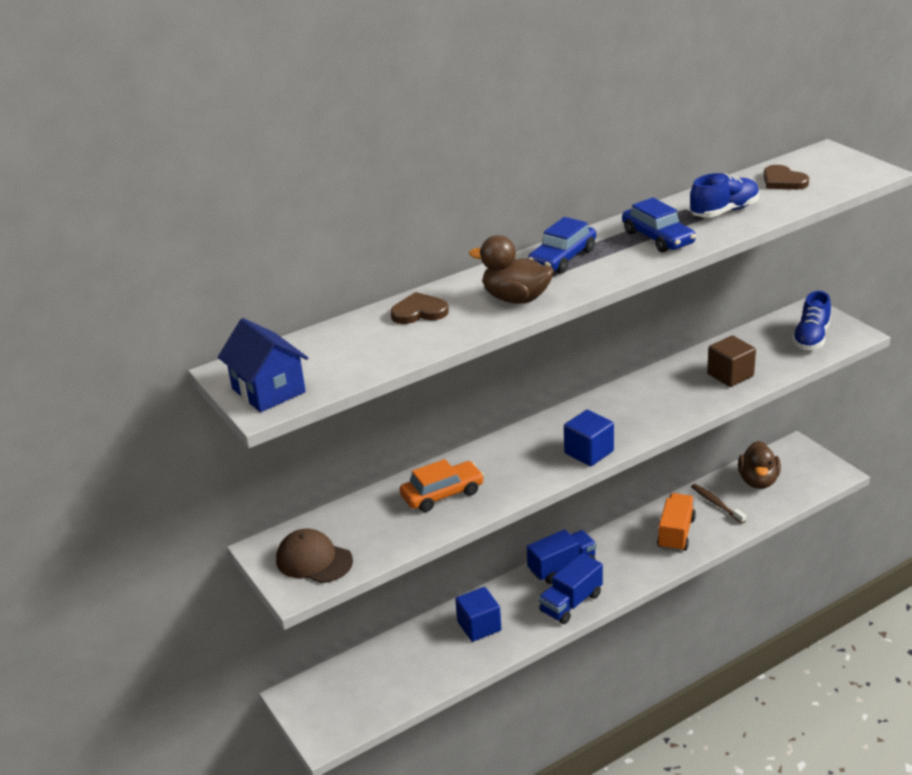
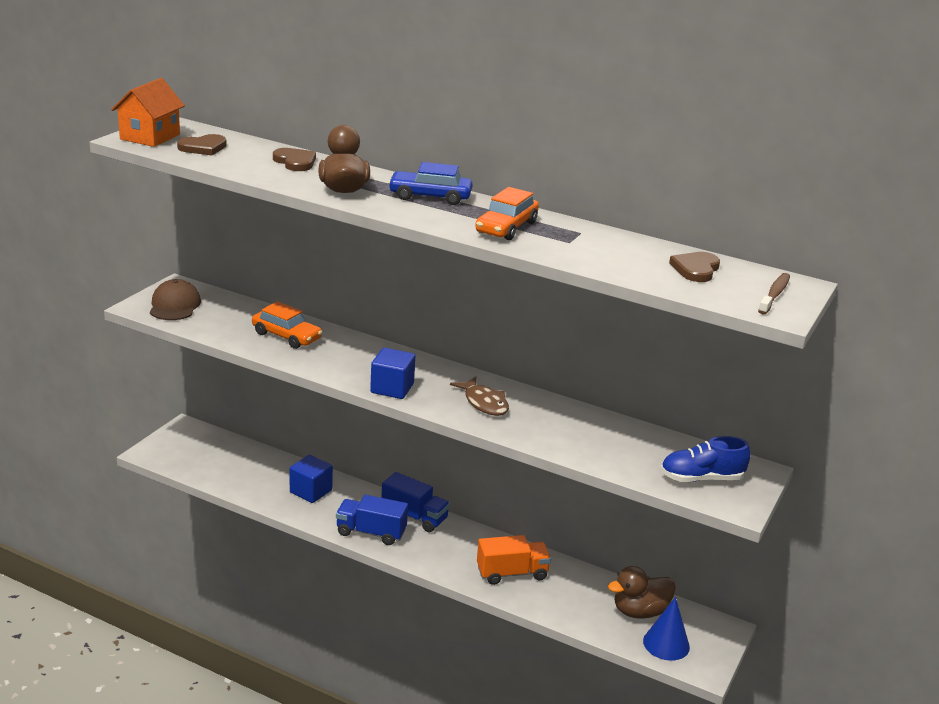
camera: 55 degrees right, 5 degrees down
(268, 390) = (150, 137): blue house -> orange house
(333, 360) = (203, 147): none -> brown heart
(644, 408) = (484, 403): none -> brown fish
(657, 238) = (506, 227): blue car -> orange car
(716, 504) = (578, 590): brown toothbrush -> brown toothbrush (774, 294)
(724, 211) = (593, 249): blue shoe -> none
(730, 375) = (582, 440): brown cube -> none
(802, 481) = (666, 644): none -> blue cone

